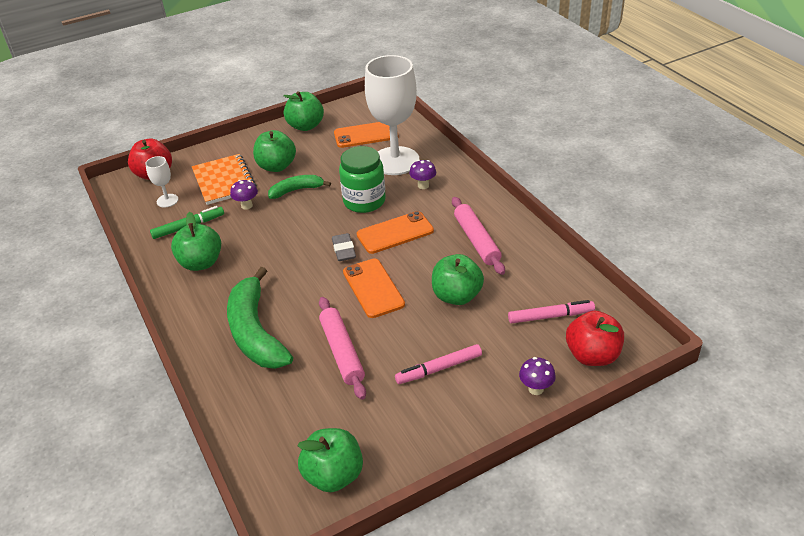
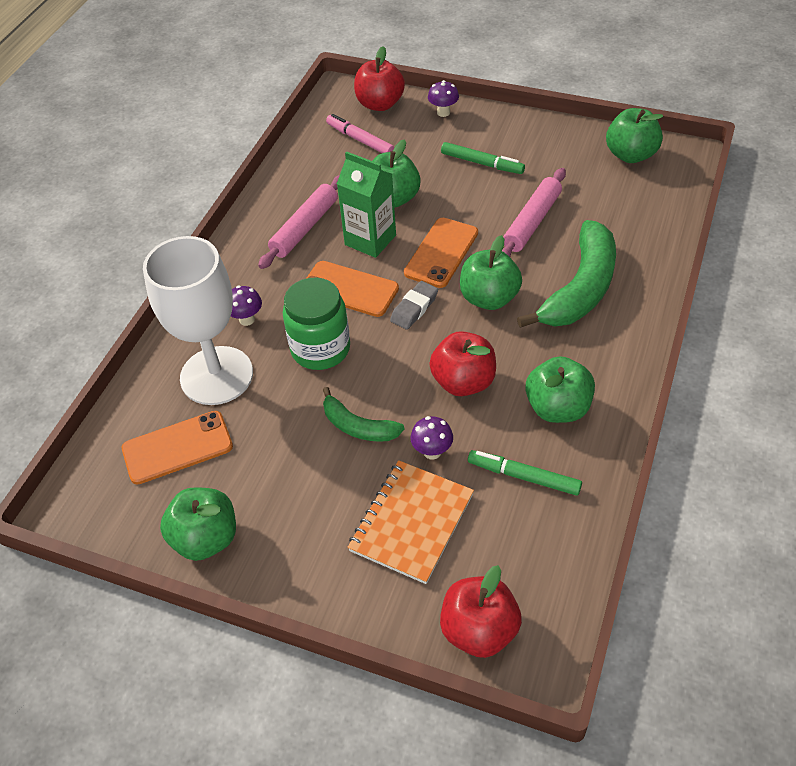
camera: 130 degrees left, 10 degrees up
(167, 200) = (508, 551): white goblet -> none
(268, 239) = (463, 382): none -> red apple
(276, 166) = (329, 490): green apple -> green apple (489, 298)
(366, 135) = (177, 448): orange phone -> orange phone turned 60 degrees counterclockwise
(427, 263) = (370, 240): none -> green carton
(439, 369) = (482, 163): pink marker -> green marker

